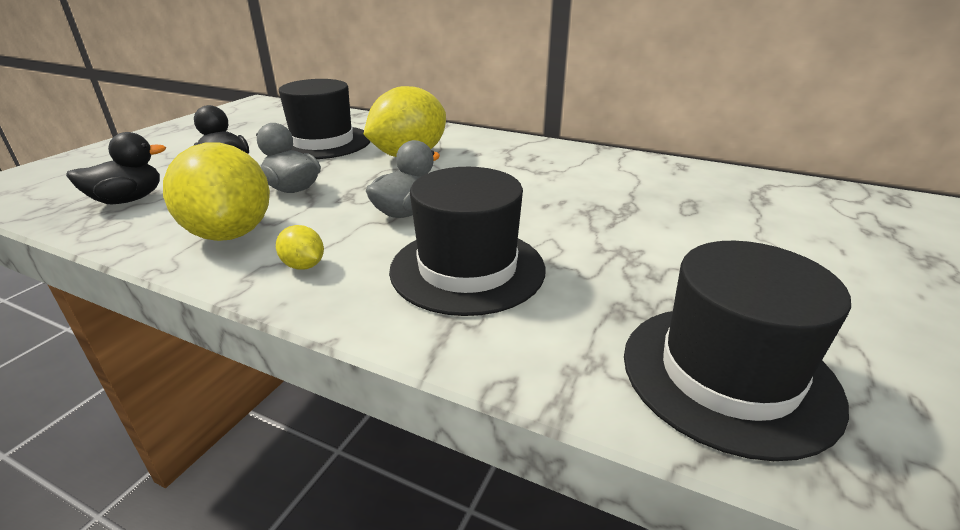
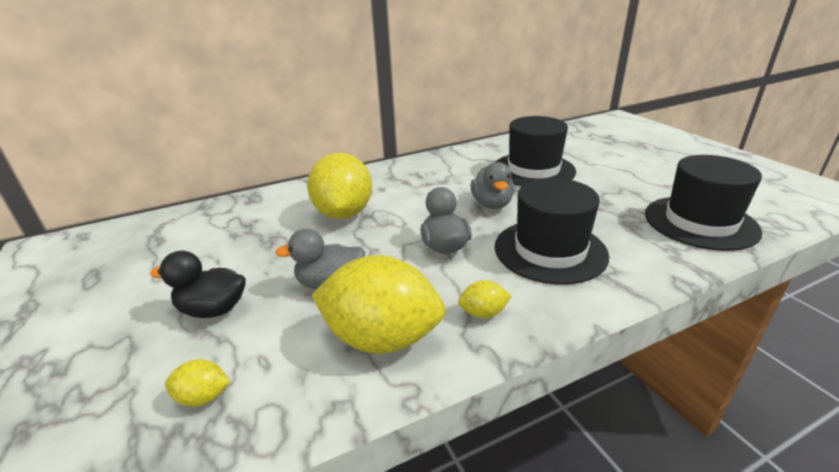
camera: 50 degrees left, 0 degrees up
(128, 200) = (203, 397): black duck -> yellow lemon
(323, 142) = (244, 241): black hat -> black hat (533, 170)
(528, 208) = (492, 204): none -> grey duck

